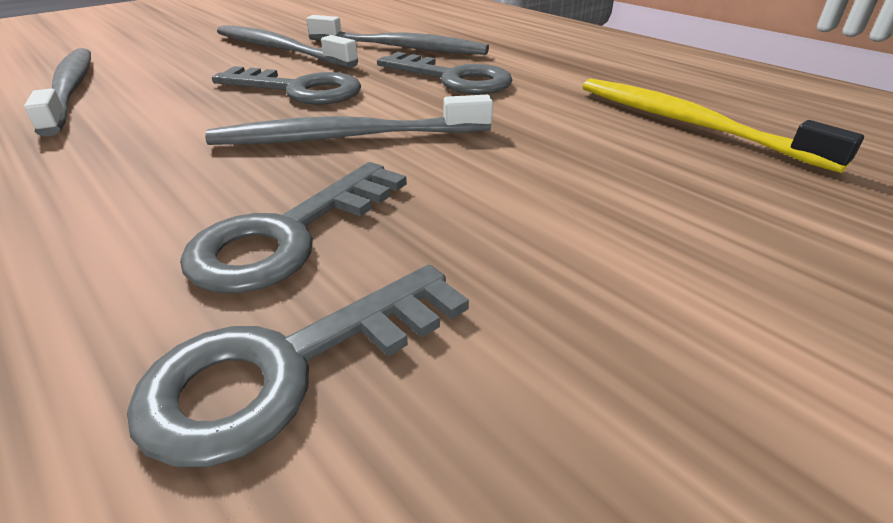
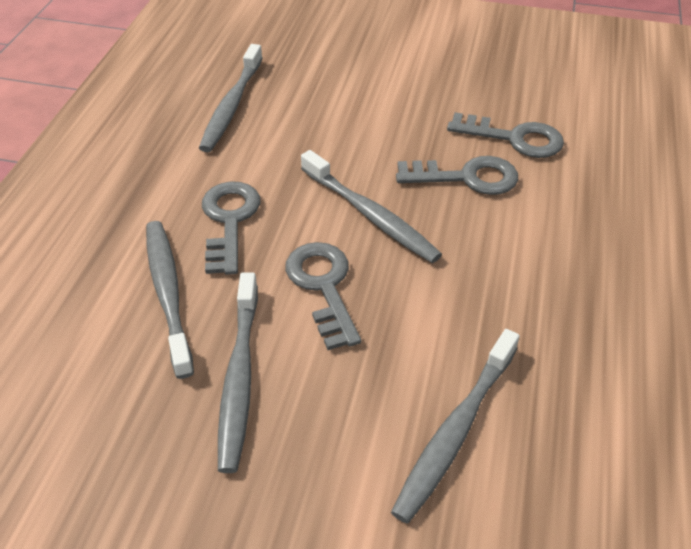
camera: 125 degrees left, 10 degrees up
(690, 124) = (232, 105): yellow toothbrush -> grey toothbrush

